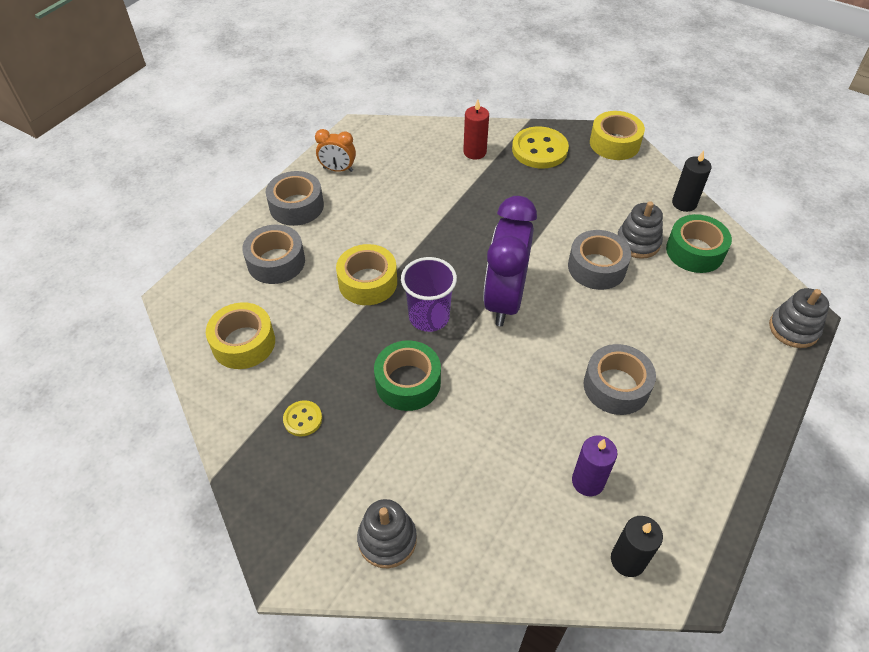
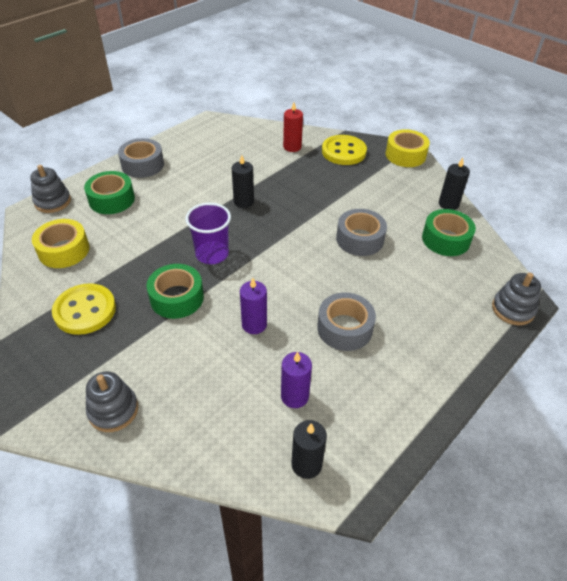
camera: 10 degrees right, 5 degrees down
(276, 262) = (111, 199): grey tape -> green tape
(303, 419) = (85, 310): yellow button -> yellow button, size x1.94
(338, 169) = (183, 145): orange clock -> none
(368, 282) = (174, 223): yellow tape -> none
(442, 239) = (243, 202): none -> black candle
(504, 300) = (276, 251): purple clock -> none
(511, 400) = (254, 324): none -> purple candle
(638, 242) = (400, 226): grey stacking toy -> grey stacking toy (53, 202)

